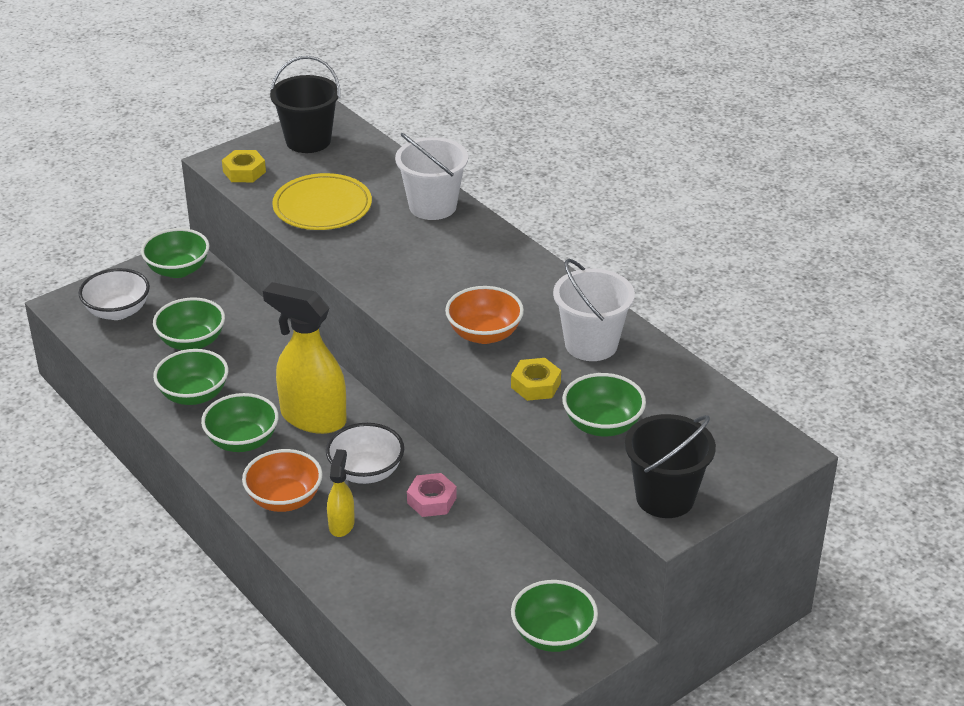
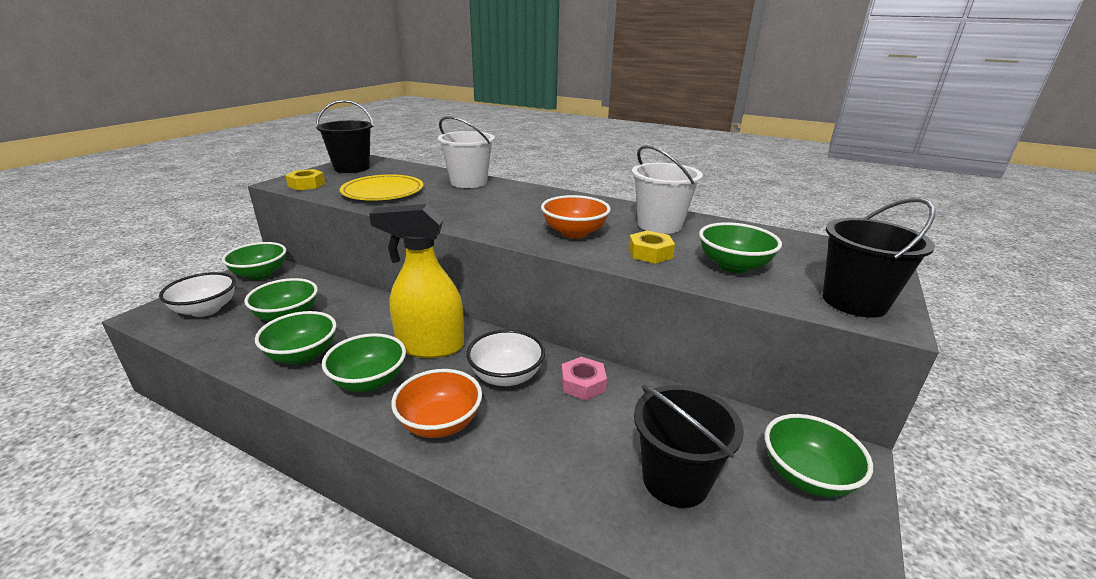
camera: 25 degrees left, 10 degrees down
(341, 524) = (514, 430): yellow spray bottle -> none
(442, 602) = (675, 480): none -> black bucket

